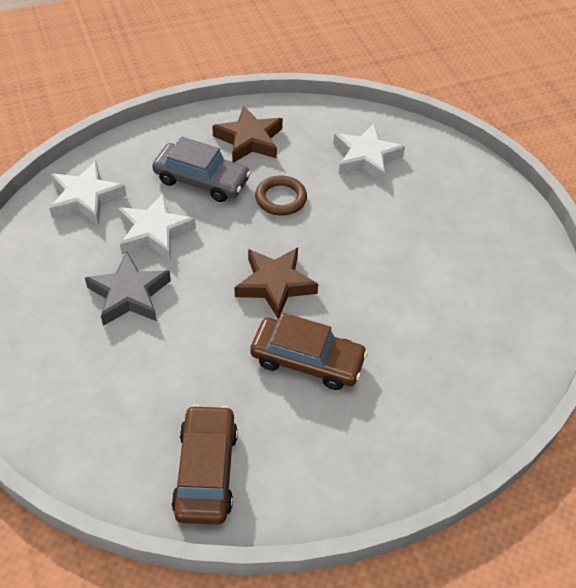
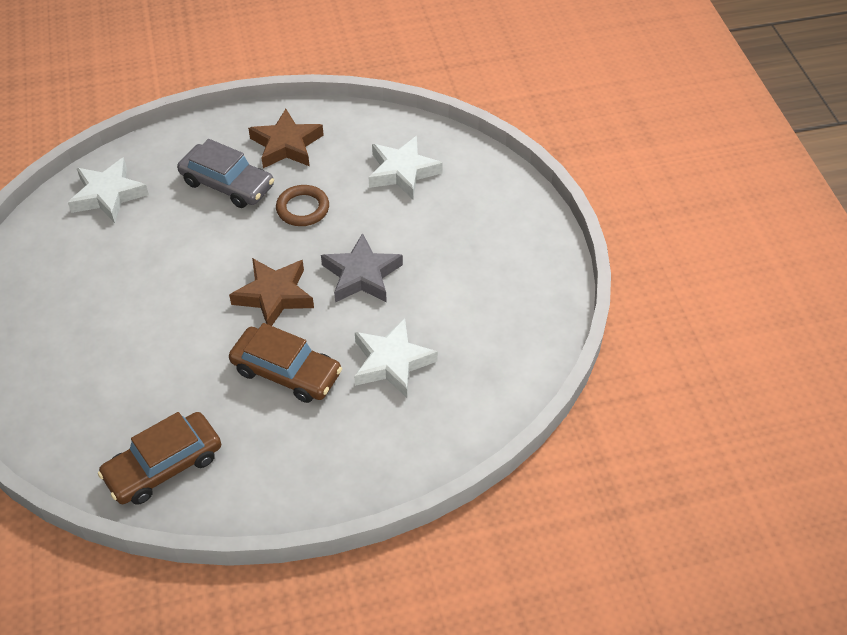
camera: 10 degrees right, 0 degrees up
(129, 294) = (129, 294): grey star -> grey star (361, 275)
(154, 232) = (168, 234): white star -> white star (392, 362)
(206, 471) = (164, 466): brown car -> brown car turned 135 degrees counterclockwise

